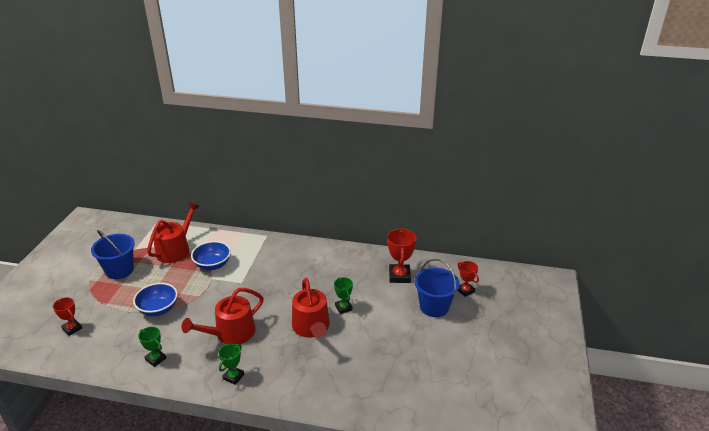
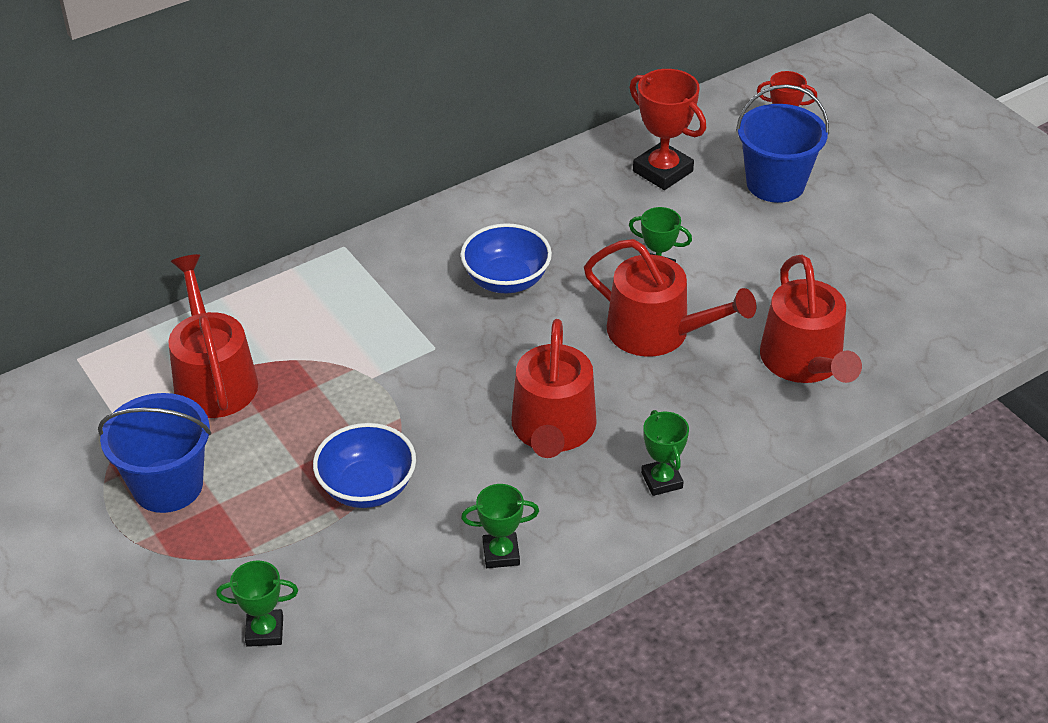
camera: 45 degrees left, 10 degrees up
(72, 328) = (265, 631): red trophy -> green trophy
(213, 265) = (334, 355): blue bowl -> blue bowl (506, 280)
(343, 376) = (805, 362): none -> red watering can

